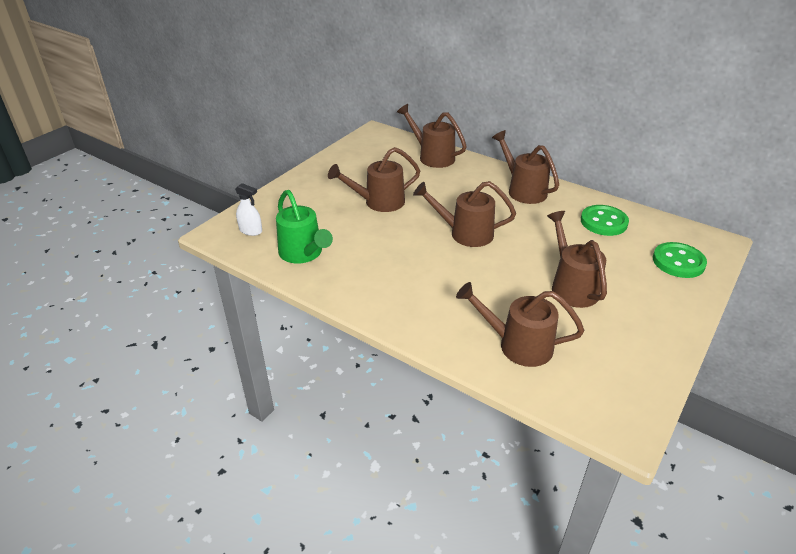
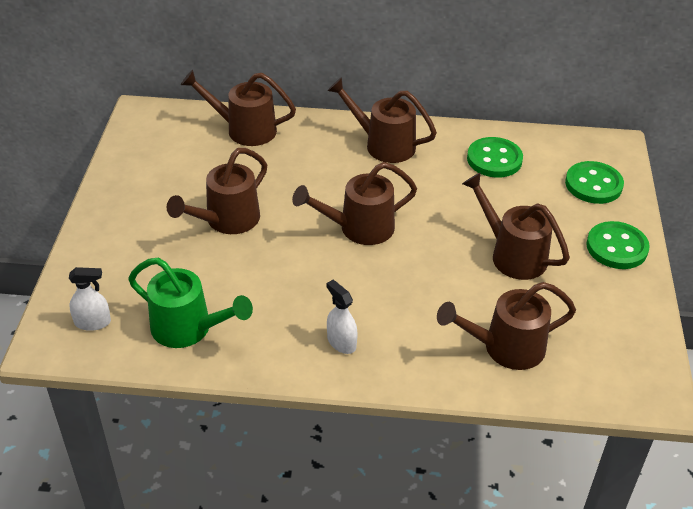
camera: 30 degrees left, 5 degrees up
(396, 297) = (341, 342): none -> white spray bottle
(668, 310) = (616, 247): none -> green button

